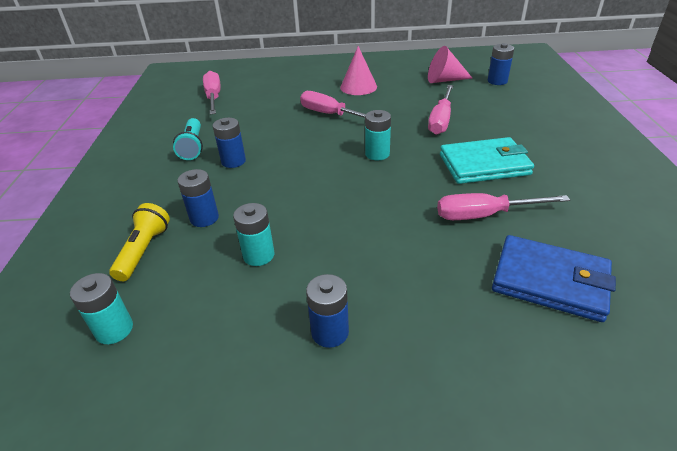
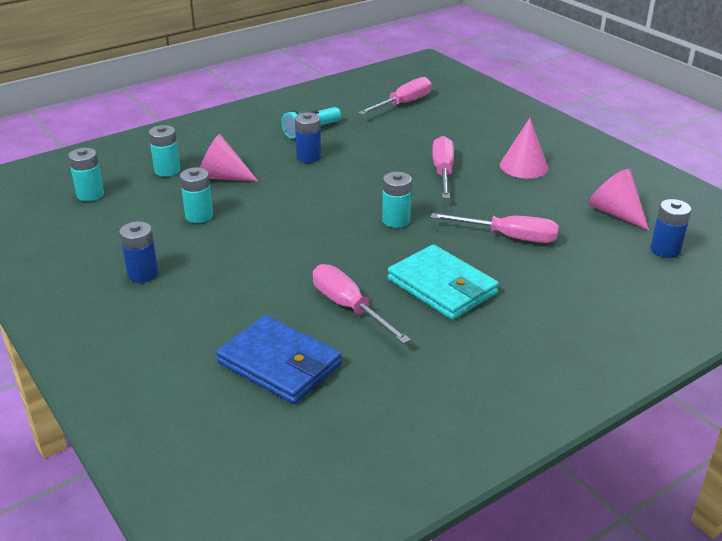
camera: 55 degrees right, 5 degrees down
(144, 250) = (167, 170): yellow flashlight -> turquoise battery
(204, 218) = (222, 177): blue battery -> pink cone
(441, 120) = (508, 237): pink screwdriver -> pink screwdriver turned 150 degrees counterclockwise
(550, 281) = (279, 364): blue wallet -> blue wallet turned 45 degrees counterclockwise

